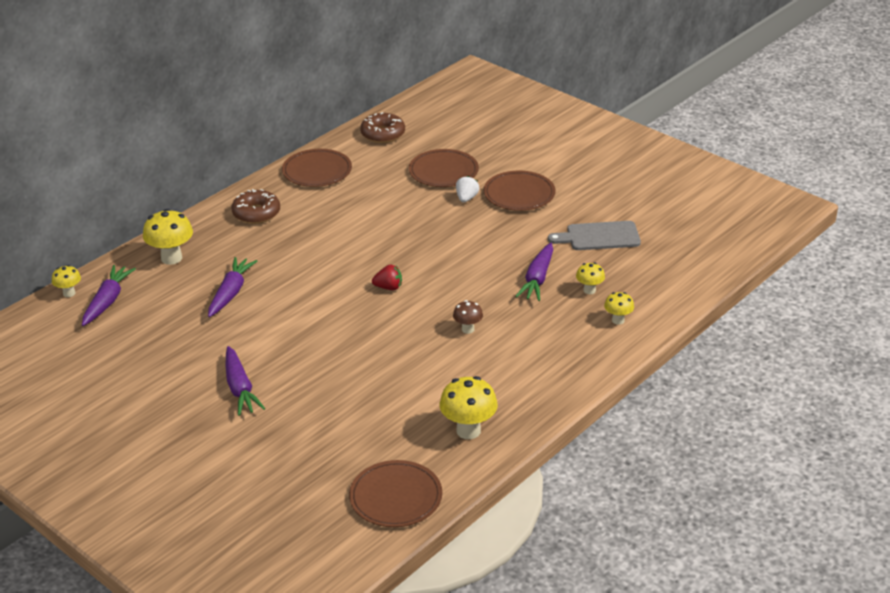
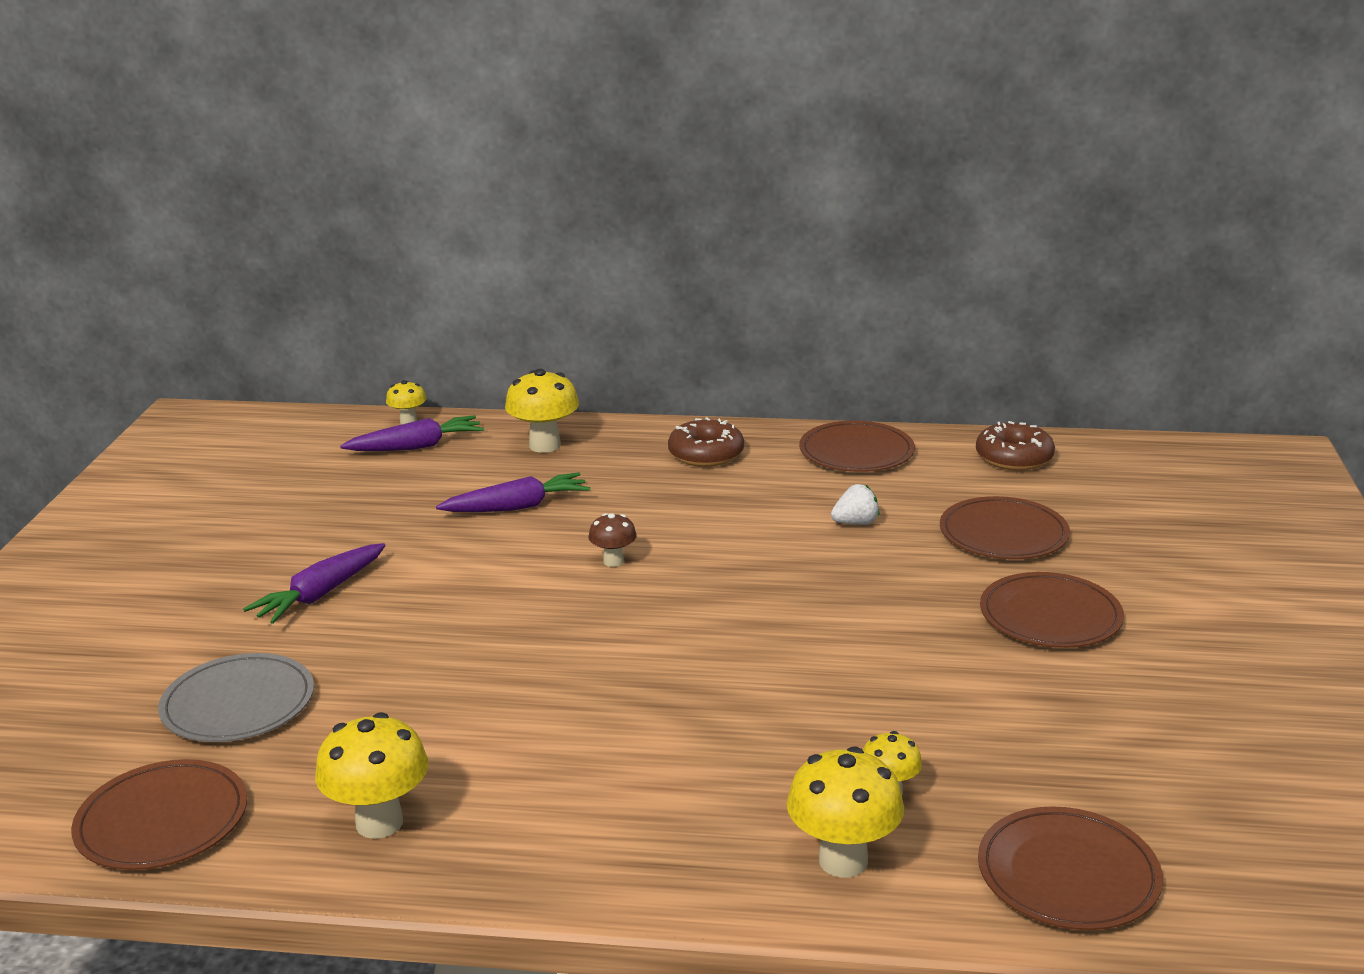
camera: 55 degrees right, 10 degrees down
(318, 446) = (238, 703): none -> grey plate
(388, 287) = (663, 607): red strawberry -> none
(466, 198) = (967, 578): white strawberry -> white strawberry (855, 523)
(468, 329) = (639, 715): brown mushroom -> brown mushroom (613, 561)
(537, 279) = (850, 726): purple carrot -> none
(599, 236) = (1055, 739): grey cutting board -> none
(618, 320) = (843, 861): yellow mushroom -> yellow mushroom, size x1.77
(675, 275) = (1068, 874): none -> brown plate

